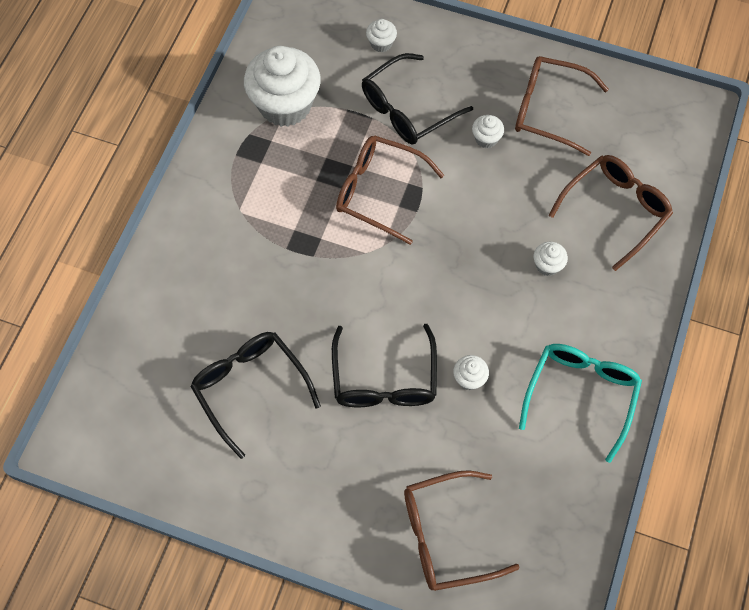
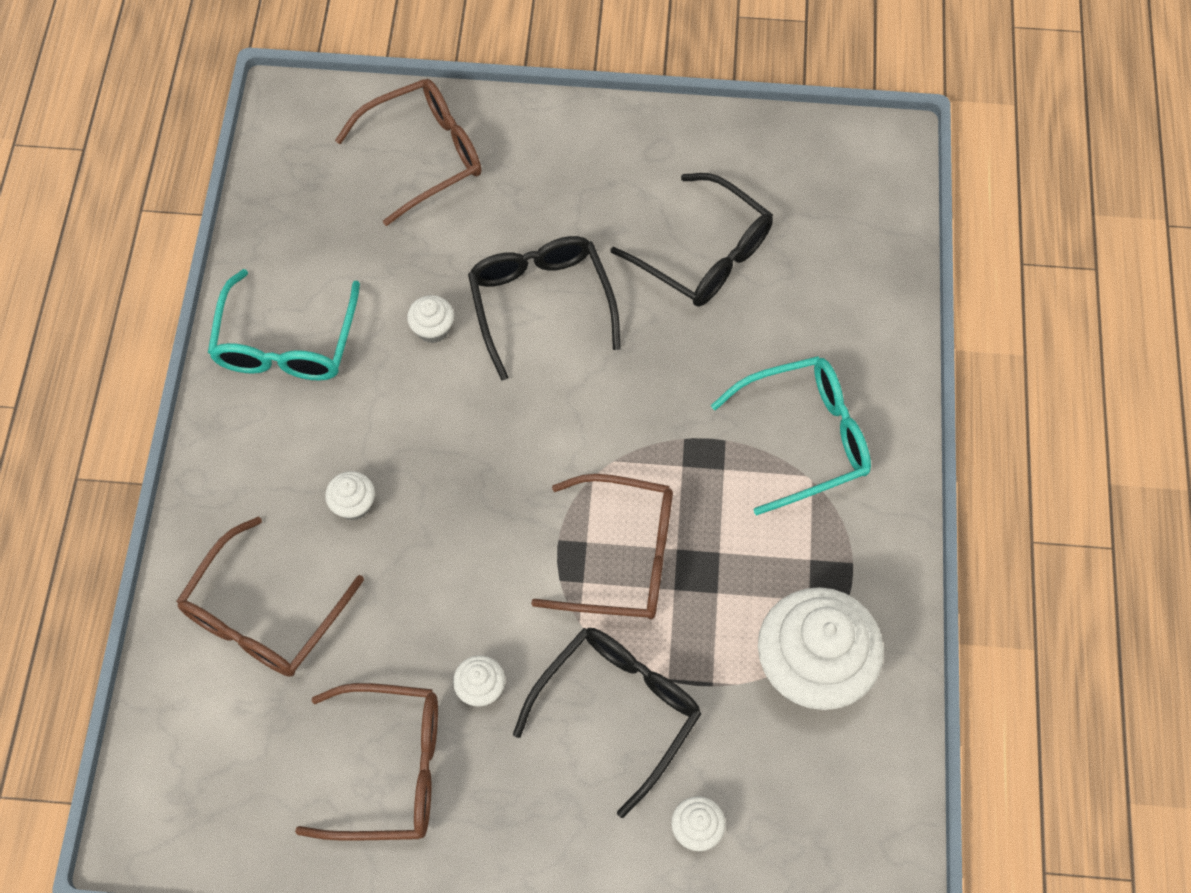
camera: 165 degrees right, 0 degrees up
(233, 236) = (804, 438): none -> turquoise glasses

